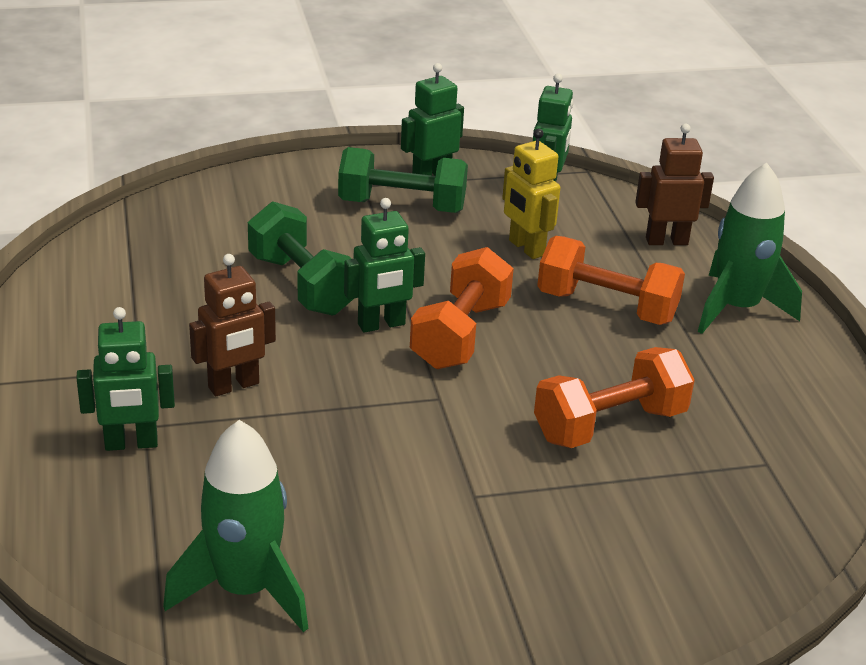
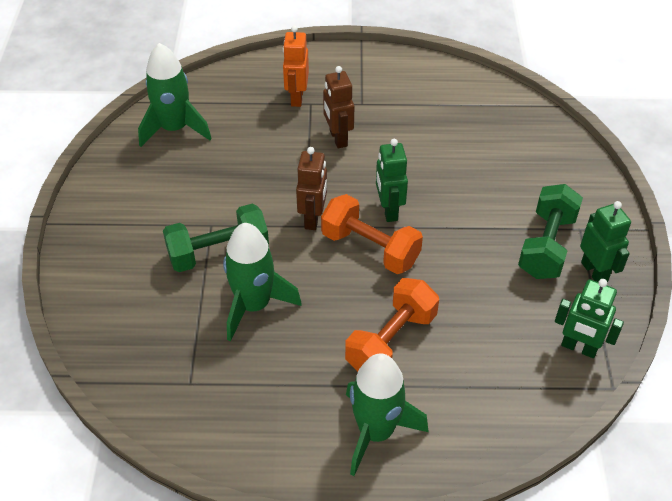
camera: 105 degrees right, 15 degrees up
(131, 444) = (296, 97): green robot -> orange robot
(302, 285) = (441, 178): green dumbbell -> green dumbbell (218, 252)
(526, 248) = (480, 310): yellow robot -> none
(610, 425) = (254, 305): orange dumbbell -> green rocket
(666, 241) = (485, 414): brown robot -> brown robot (313, 218)

